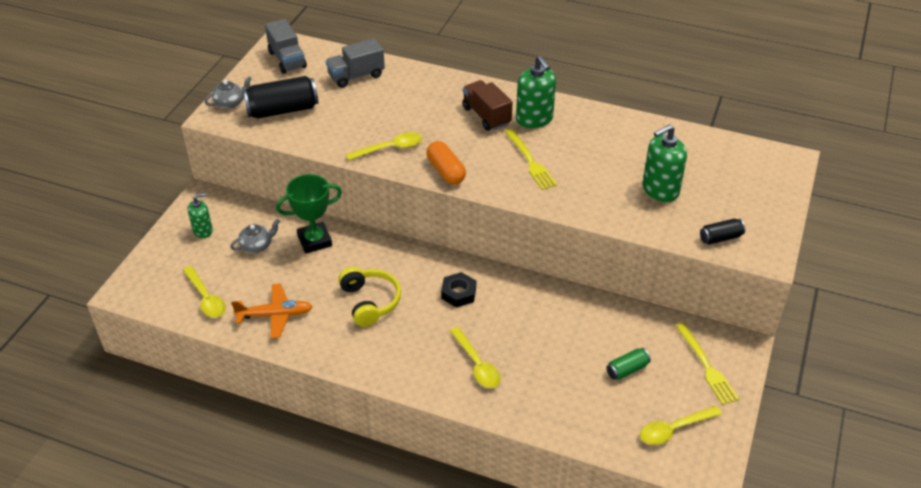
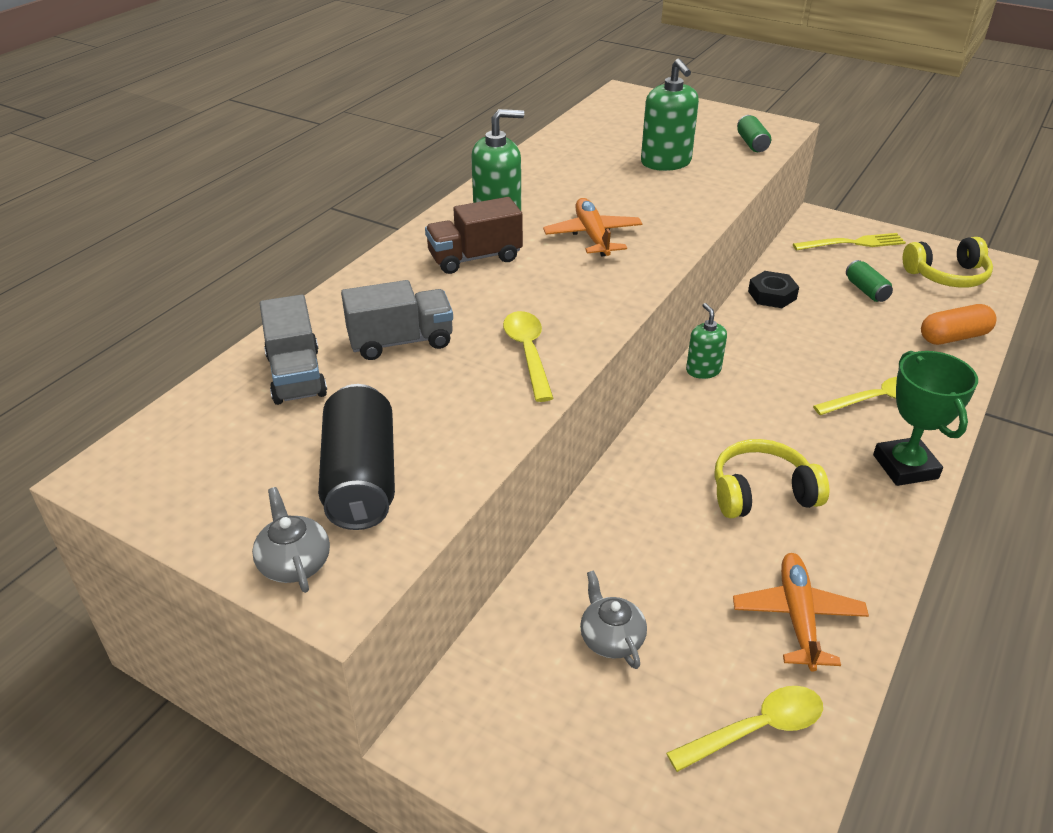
camera: 80 degrees left, 5 degrees down
(203, 230) = (551, 735): green soap dispenser -> green soap dispenser (703, 370)
(287, 60) = (181, 464): grey truck -> grey truck (401, 341)
(314, 241) = (610, 552): green trophy -> green trophy (905, 467)
(446, 171) = (600, 305): orange capsule -> orange capsule (954, 337)
(458, 293) = (742, 401): black nut -> black nut (772, 295)
(530, 161) = (592, 236): yellow fork -> orange plane
(674, 429) = (947, 276): yellow spoon -> yellow headphones
(720, 238) = (752, 144): black can -> green can

